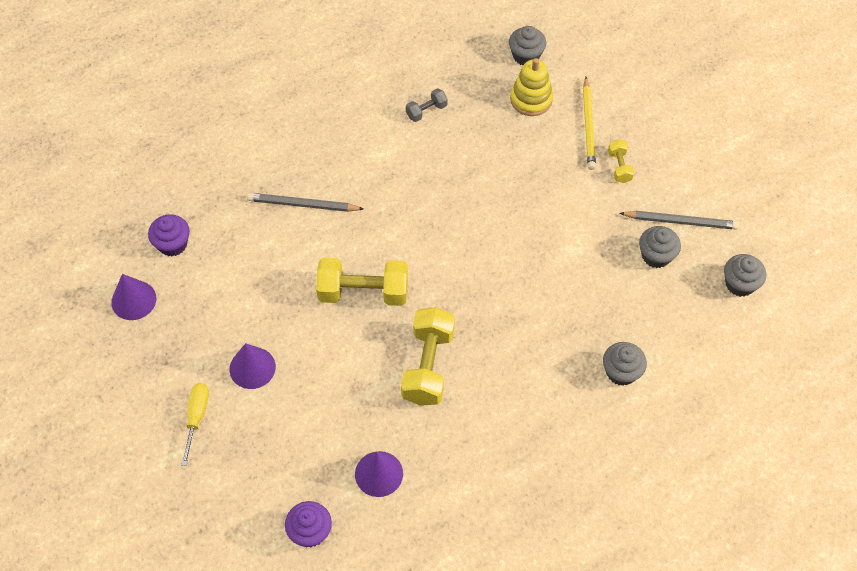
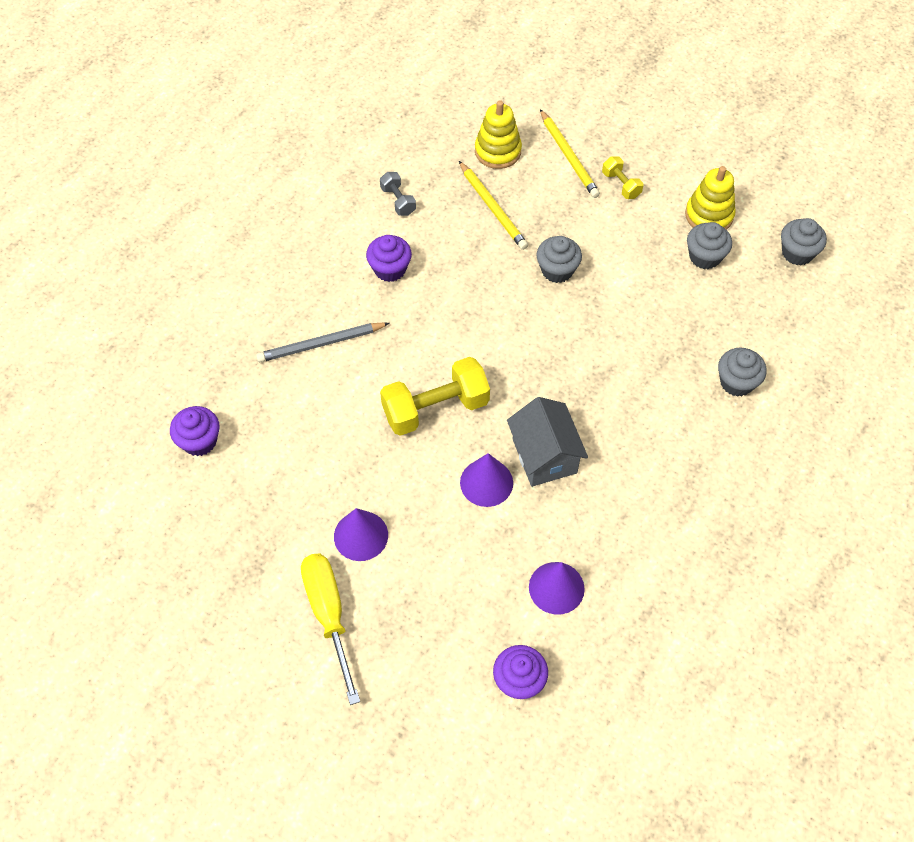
camera: 25 degrees left, 0 degrees up
(133, 300) = (188, 518): purple cone -> purple cone (486, 482)
(197, 417) = (329, 614): yellow screwdriver -> yellow screwdriver, size x1.52
(389, 165) = (390, 269): none -> purple cupcake
(426, 111) = (398, 201): grey dumbbell -> grey dumbbell turned 60 degrees counterclockwise
(428, 366) = (544, 456): yellow dumbbell -> grey house
(500, 146) = (492, 208): none -> yellow pencil
(526, 56) = (468, 110): grey cupcake -> grey cupcake (557, 270)
(680, 222) = (709, 215): grey pencil -> yellow stacking toy

